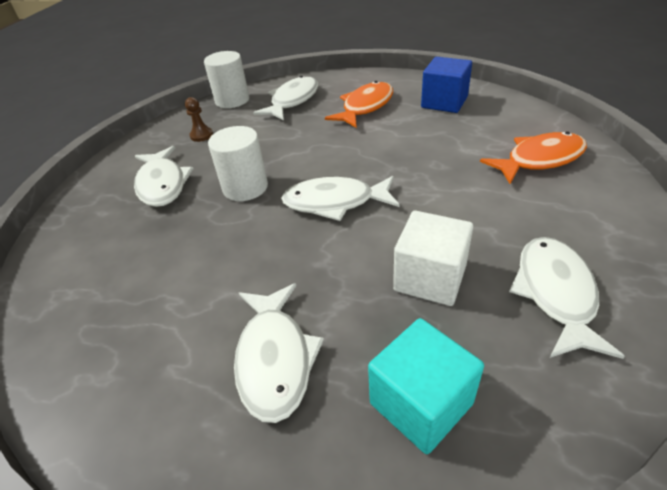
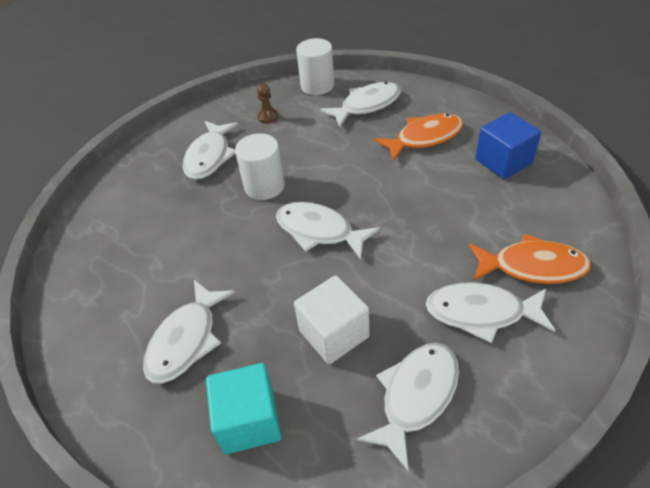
camera: 30 degrees right, 5 degrees up
(537, 206) = (481, 313): none -> white fish

